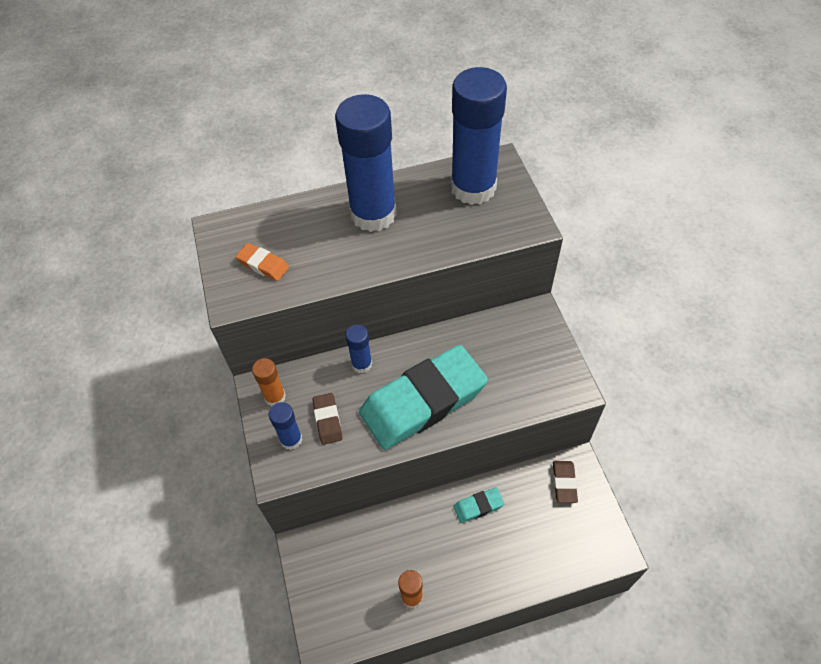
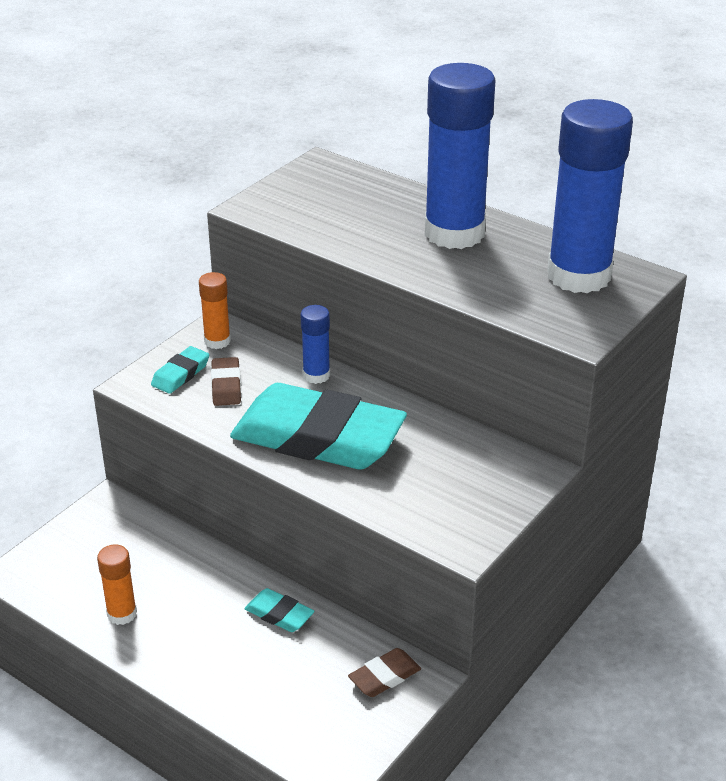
camera: 50 degrees right, 20 degrees down
(263, 264) = (309, 204): orange eraser -> none
(291, 439) = (181, 374): blue glue stick -> turquoise eraser
(327, 420) = (226, 386): brown eraser -> brown eraser turned 45 degrees counterclockwise

